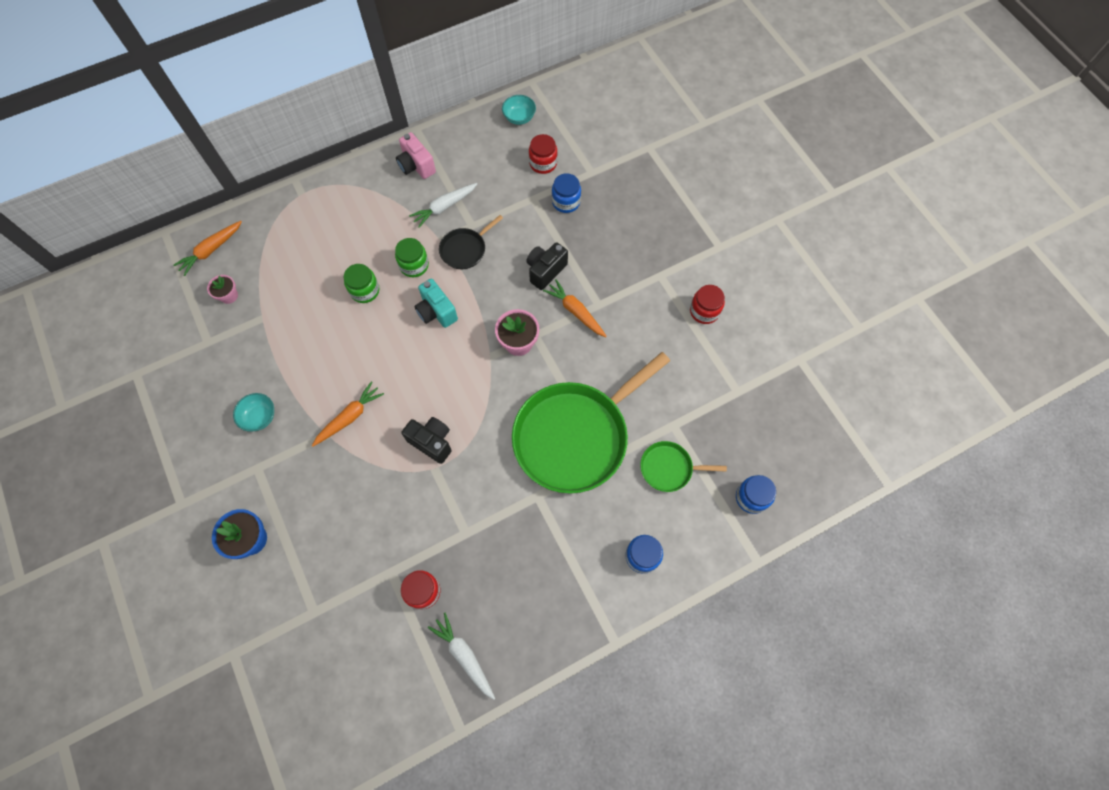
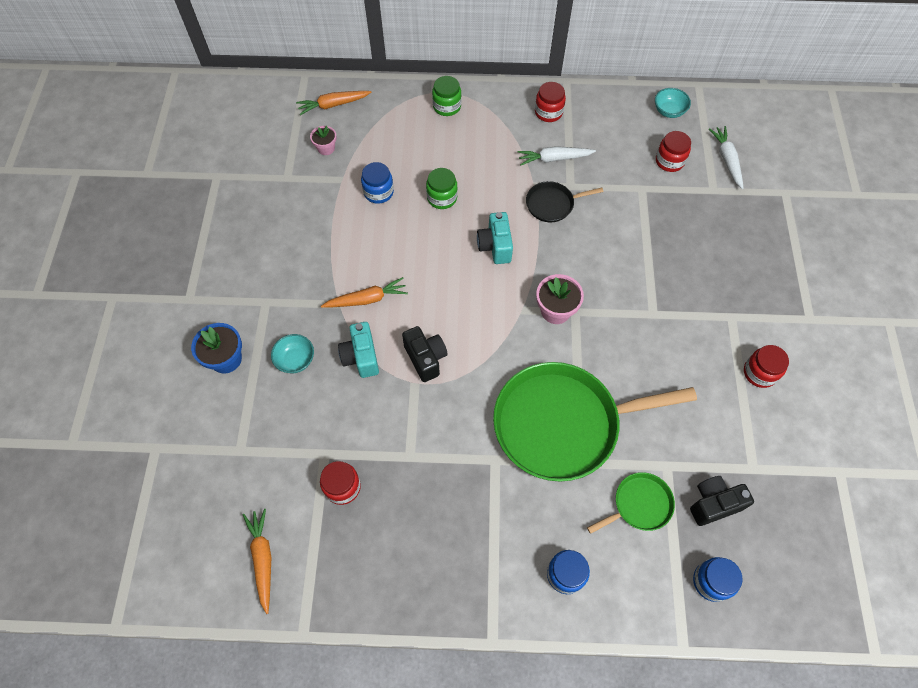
camera: 30 degrees right, 5 degrees down
(259, 417) = (292, 260): turquoise bowl -> turquoise bowl (295, 360)
(374, 471) = (361, 357): none -> turquoise camera
(414, 265) = (498, 196): green jar -> green jar (447, 106)
(416, 166) = (548, 112): pink camera -> red jar
(464, 656) = (345, 567): white carrot -> white carrot (726, 160)
(545, 271) = (618, 258): black camera -> black camera (713, 504)
(566, 202) = (673, 205): blue jar -> blue jar (378, 192)
(575, 311) = (626, 309): orange carrot -> orange carrot (262, 559)
(669, 468) = (639, 504): green pan -> green pan turned 120 degrees clockwise

